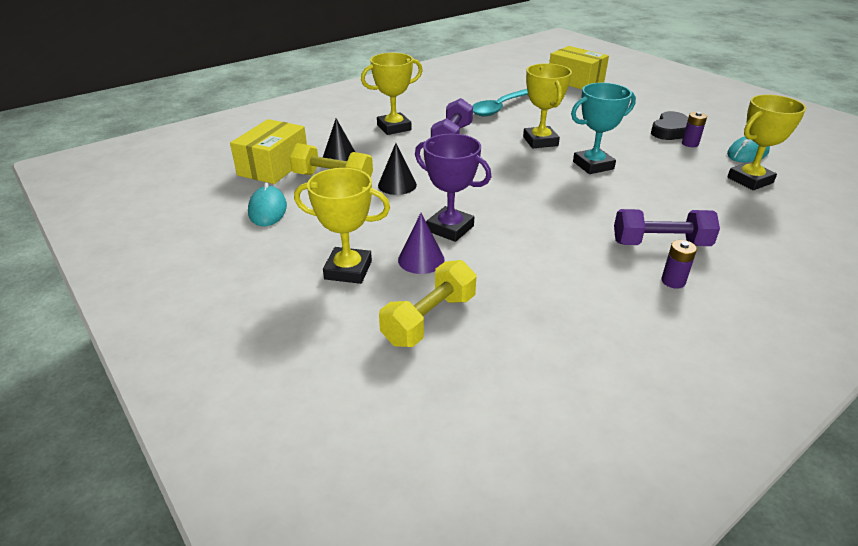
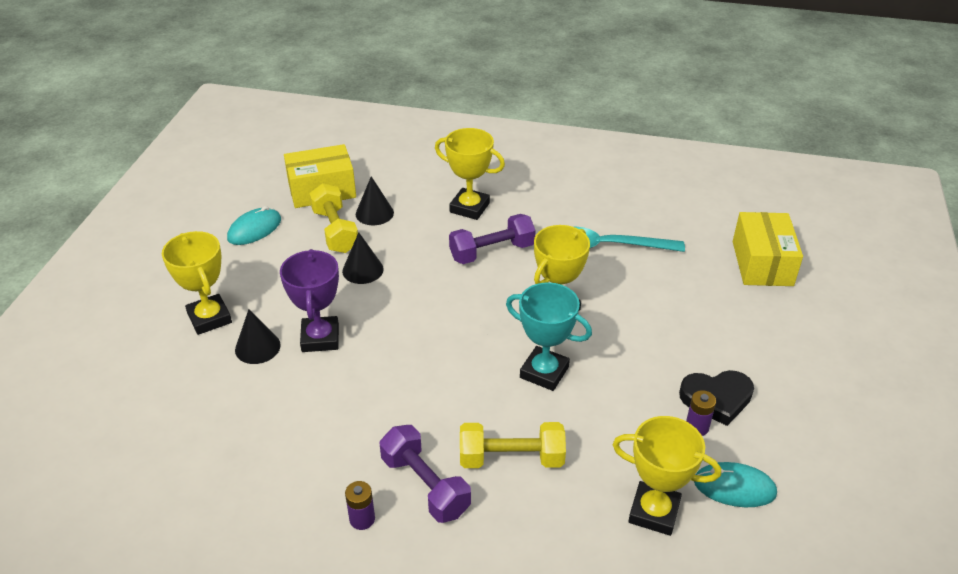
camera: 50 degrees right, 5 degrees up
(421, 259) = (257, 347): purple cone -> black cone
(429, 319) = (181, 394): yellow dumbbell -> yellow dumbbell (511, 458)

